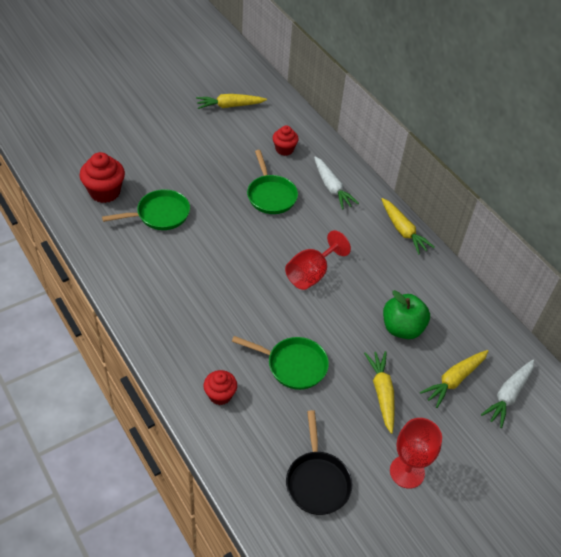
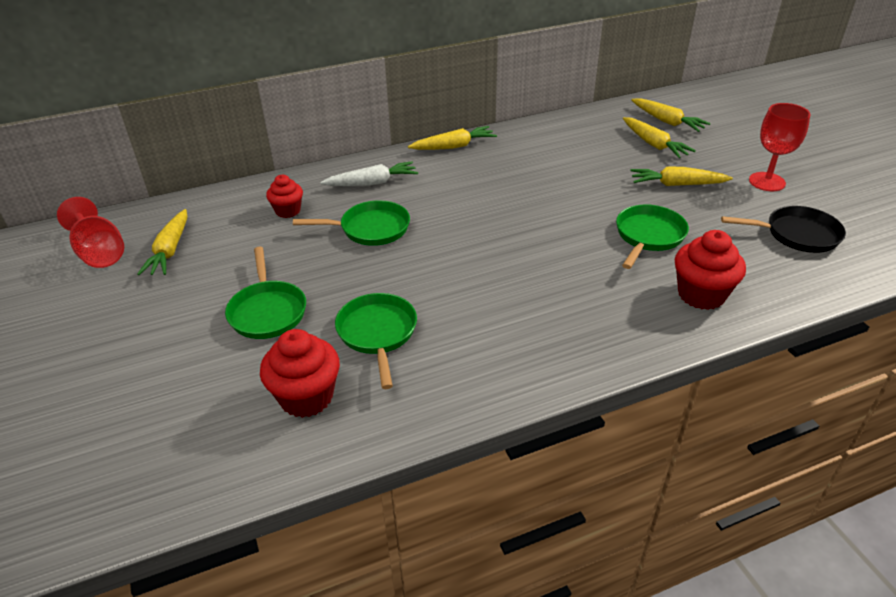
camera: 75 degrees left, 10 degrees down
(176, 161) = (267, 311): none -> green pan
(220, 395) = (701, 294): red cupcake -> red cupcake, size x1.58
(311, 274) = (511, 211): red goblet -> red goblet (100, 253)
(402, 328) = (591, 163): green apple -> none
(508, 395) = (667, 121): white carrot -> yellow carrot

